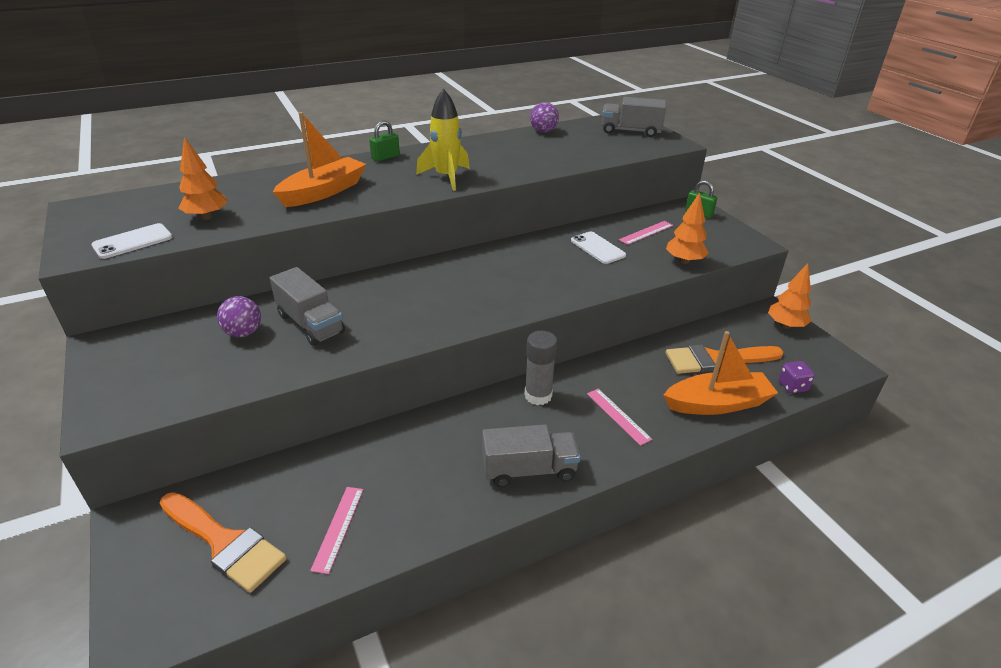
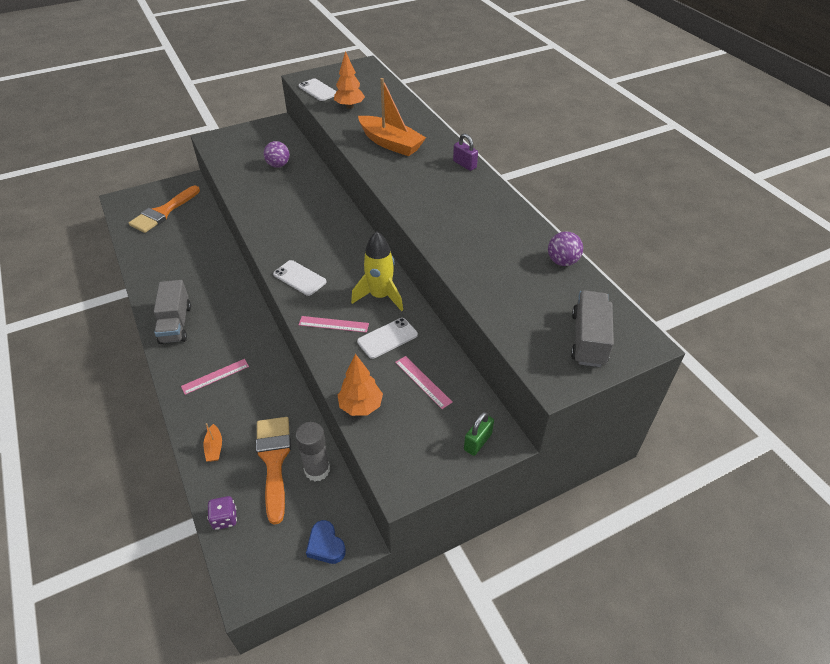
camera: 90 degrees right, 10 degrees up
(310, 324) = (284, 188): grey truck -> none
(338, 528) = (158, 247): pink ruler -> pink ruler (333, 324)
(385, 157) = (464, 164): green padlock -> purple padlock
(446, 177) = (424, 199): yellow rocket -> yellow rocket (380, 296)
(510, 301) = (299, 278): none -> white phone
(538, 395) = (248, 330): grey glue stick -> grey glue stick (317, 470)
(717, 403) = (214, 447): orange boat -> orange boat, size x0.43
(785, 325) = (326, 545): orange tree -> blue heart

